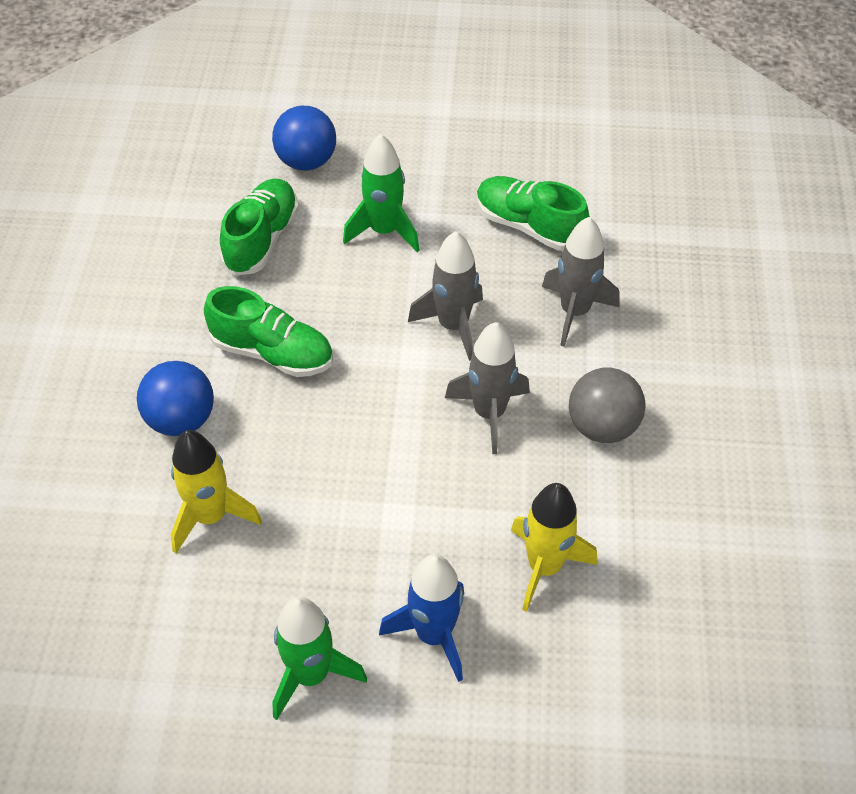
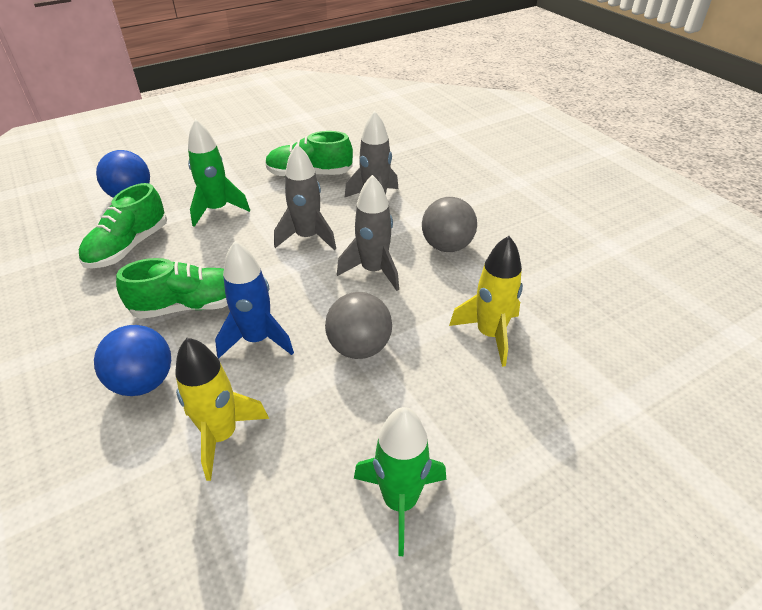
camera: 35 degrees left, 10 degrees down
(261, 239) = (128, 247): green shoe -> green shoe turned 135 degrees counterclockwise
(398, 500) = (359, 347): none -> grey ball
(434, 635) = (462, 416): blue rocket -> blue rocket (257, 339)

